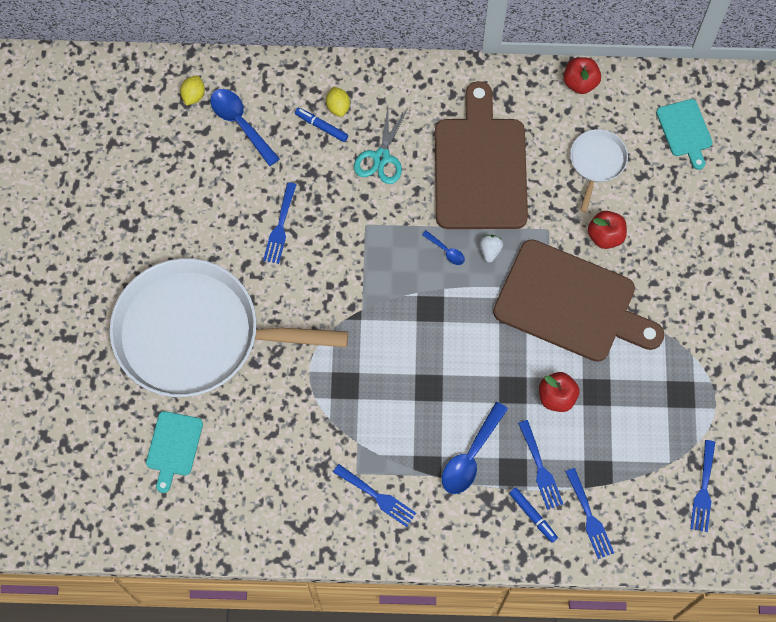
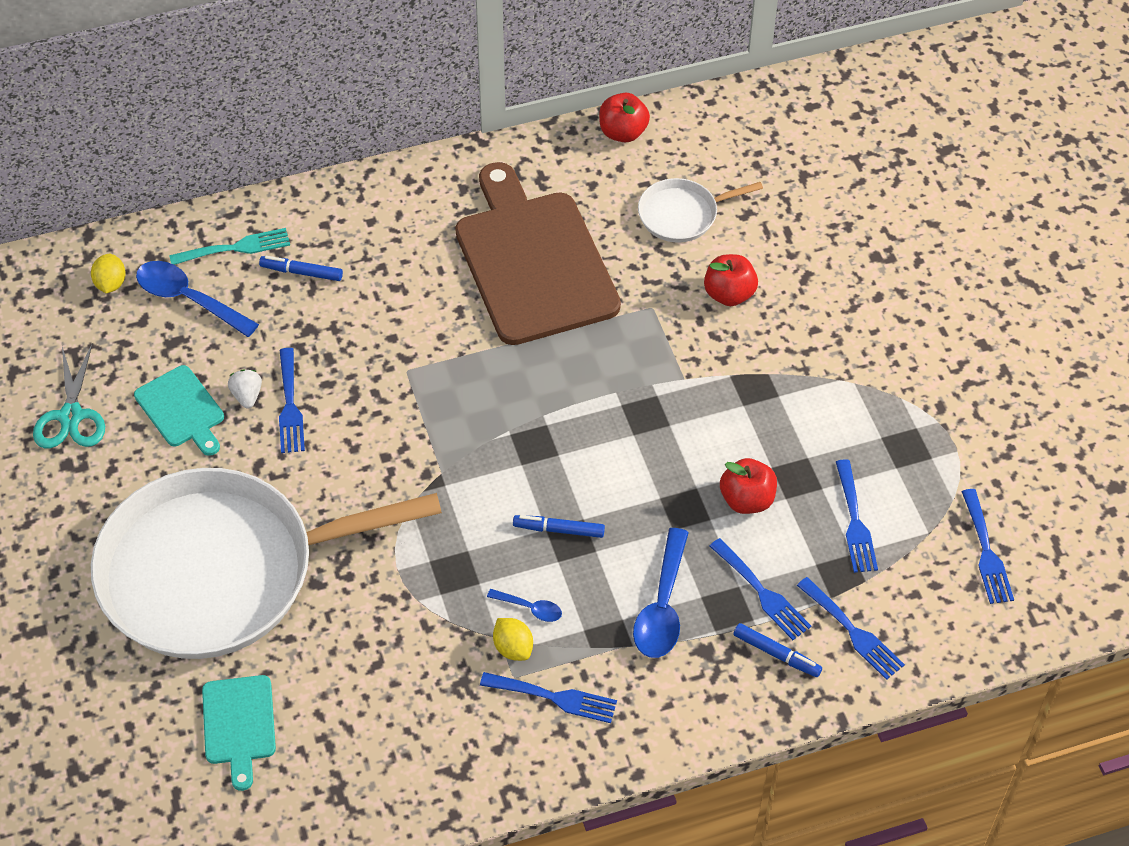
camera: 20 degrees left, 15 degrees down
(284, 93) = (236, 248): none -> turquoise fork
(338, 107) = (315, 244): yellow lemon -> yellow lemon (513, 648)
(381, 157) = (397, 286): turquoise scissors -> turquoise scissors (71, 416)
(423, 377) = (558, 530): none -> blue marker
(446, 251) = (528, 370): blue spoon -> blue spoon (530, 608)
(490, 251) = (586, 353): white strawberry -> white strawberry (247, 396)
(571, 304) = (718, 384): brown cutting board -> none
(596, 162) = (682, 214): white pan -> white pan turned 105 degrees counterclockwise
(623, 438) = (855, 522): none -> blue fork
(685, 131) = (778, 149): turquoise cutting board -> turquoise cutting board (181, 410)

